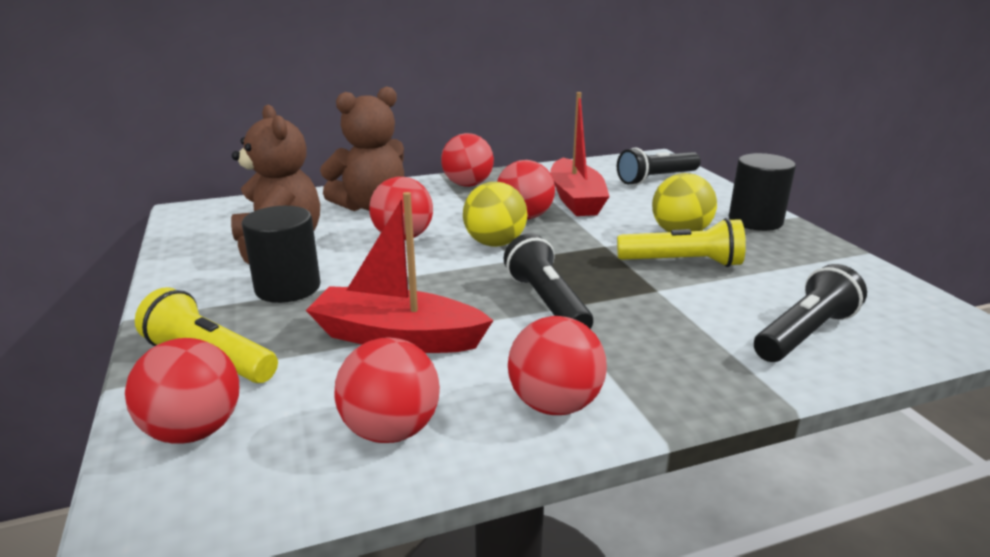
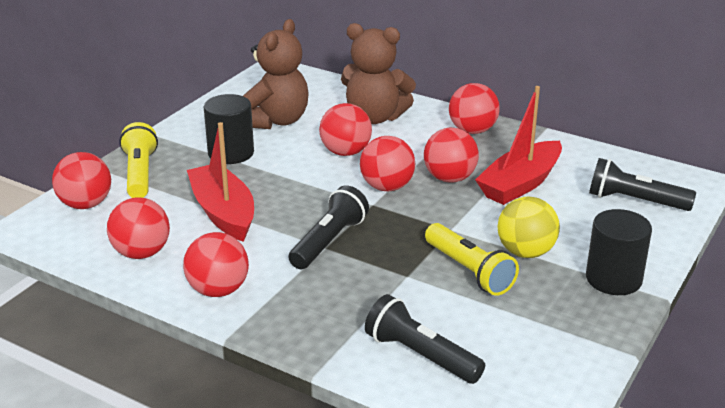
camera: 50 degrees right, 5 degrees up
(495, 243) = (387, 187): yellow ball -> red ball
(804, 334) = (420, 355): black flashlight -> black flashlight turned 150 degrees counterclockwise

